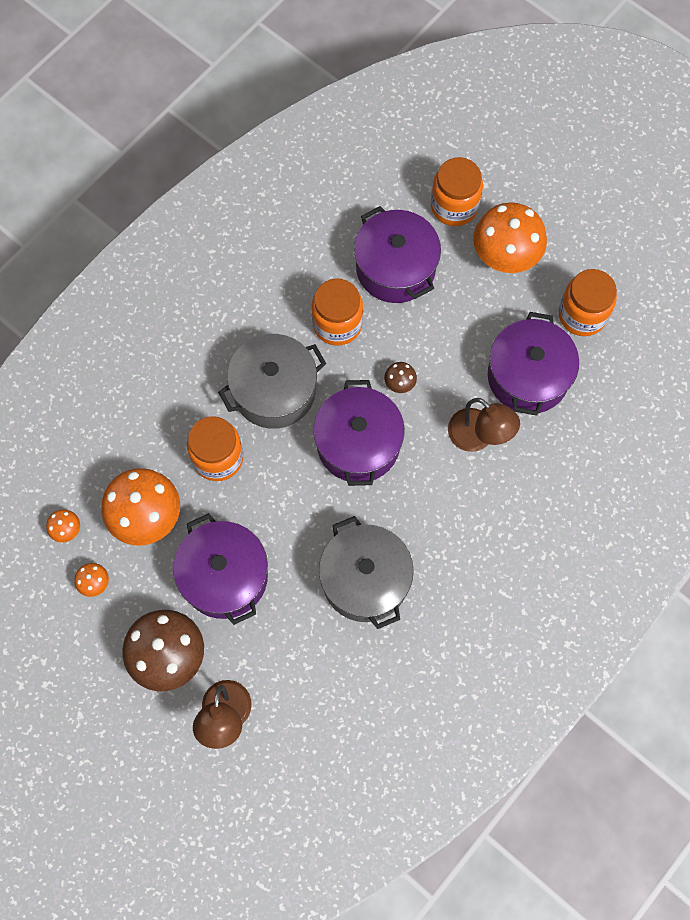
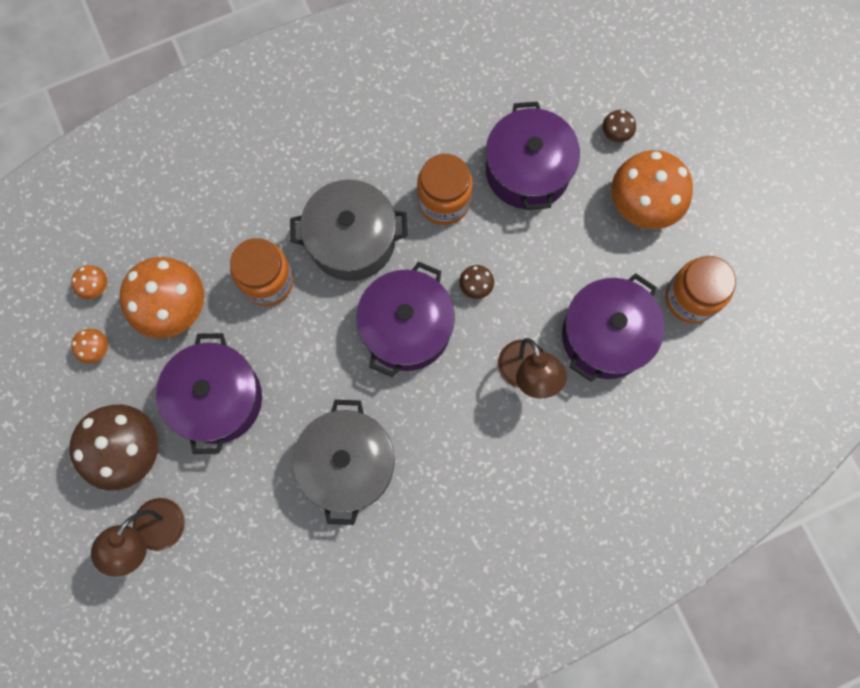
camera: 25 degrees right, 5 degrees up
(454, 206) = (615, 134): orange jar -> brown mushroom

